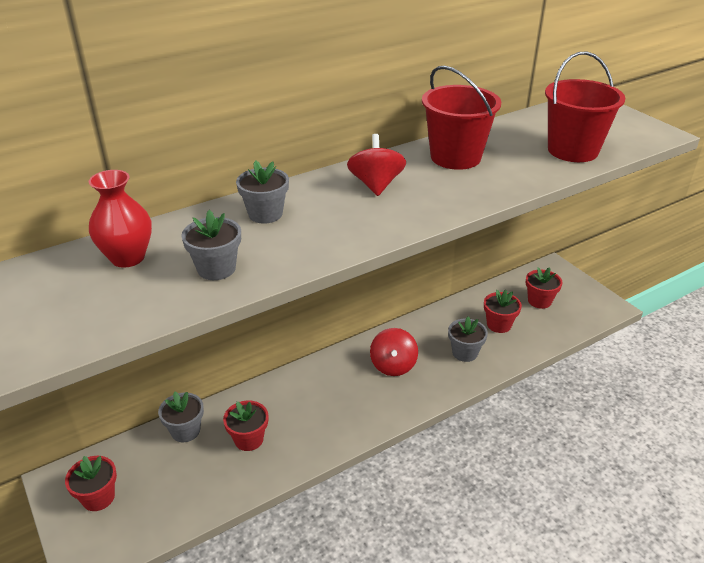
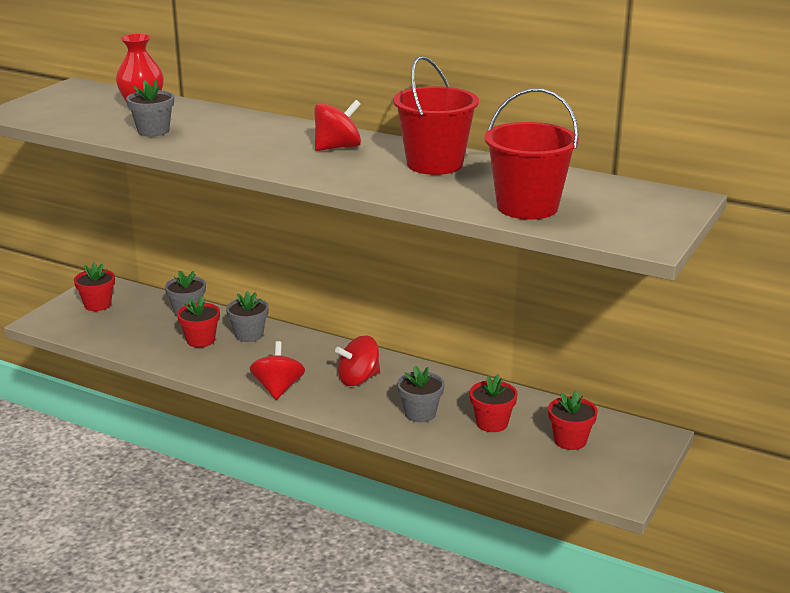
camera: 60 degrees right, 10 degrees down
(265, 214) = (244, 126): grey flower pot -> grey flower pot (249, 335)
(374, 417) = (278, 388): none -> red spinning top

